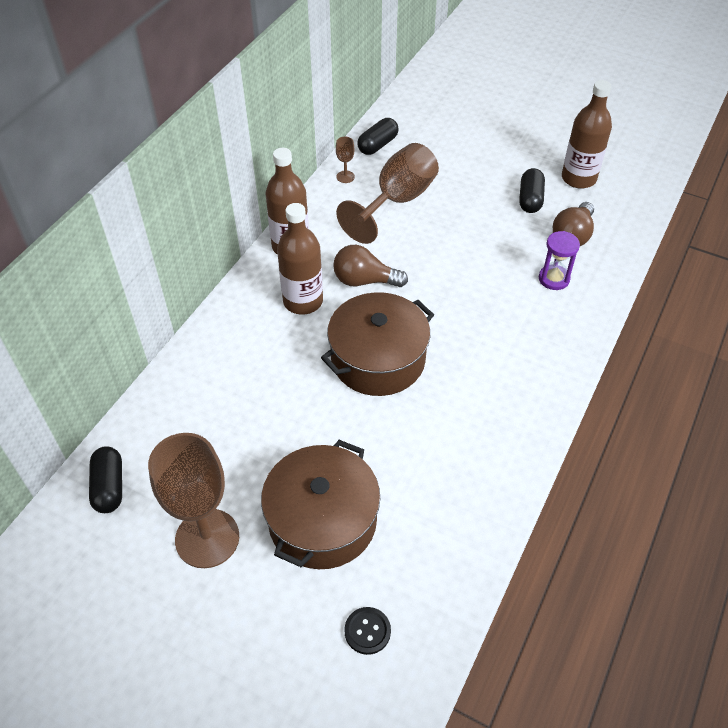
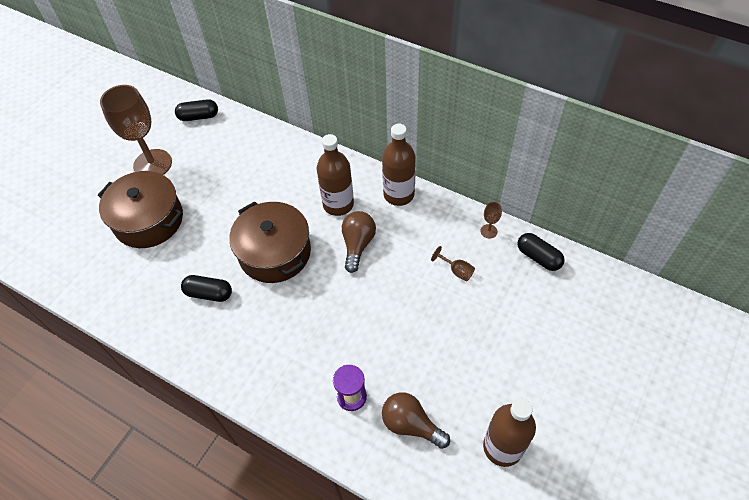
camera: 95 degrees right, 5 degrees up
(367, 631) = (70, 244): black button -> none
(396, 201) = (456, 271): brown goblet -> brown goblet, size x0.40
(530, 199) = (465, 390): black capsule -> black capsule (209, 293)

